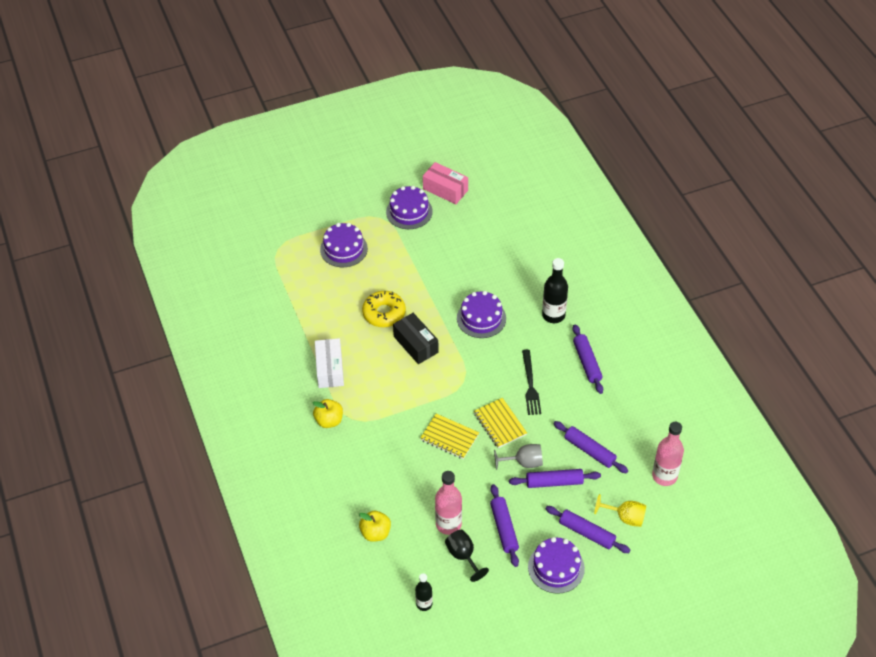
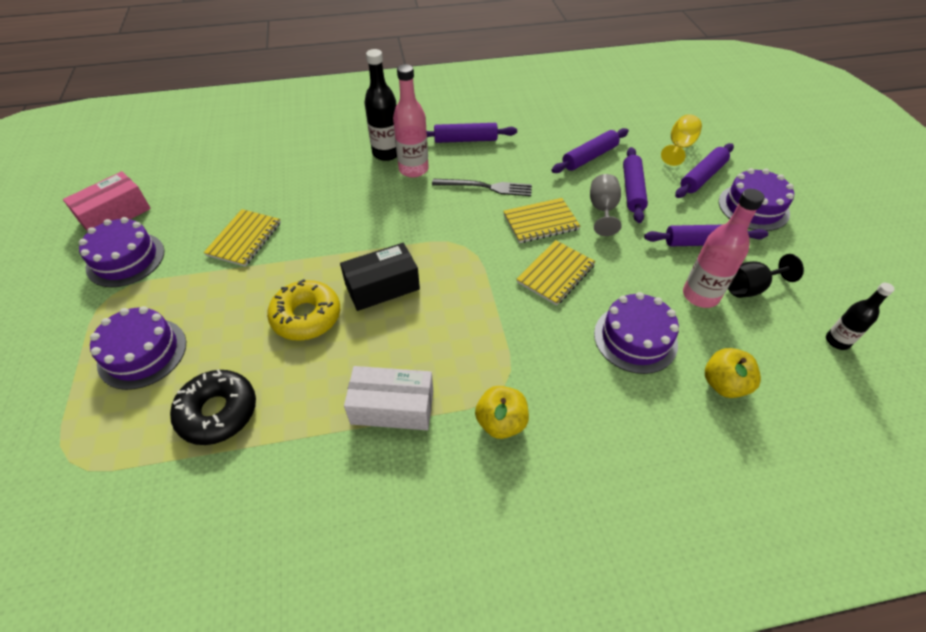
camera: 80 degrees left, 0 degrees up
(313, 295) = (218, 412): none -> black donut
(440, 262) = (244, 239): none -> yellow notebook
(481, 318) = (364, 213): purple cake -> purple cake (635, 338)
(664, 476) = (626, 114): pink bottle -> pink bottle (413, 169)

